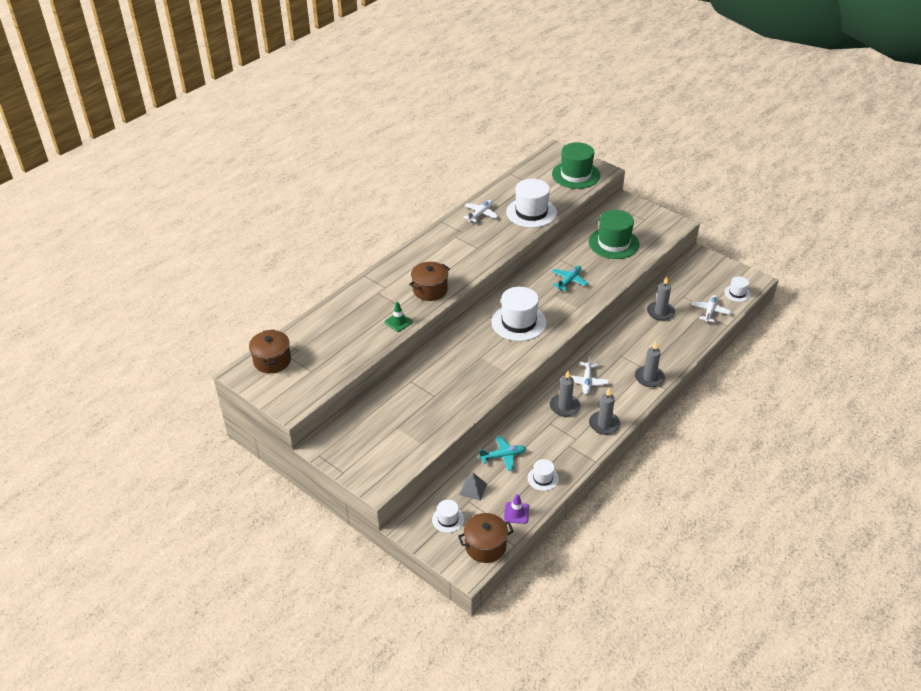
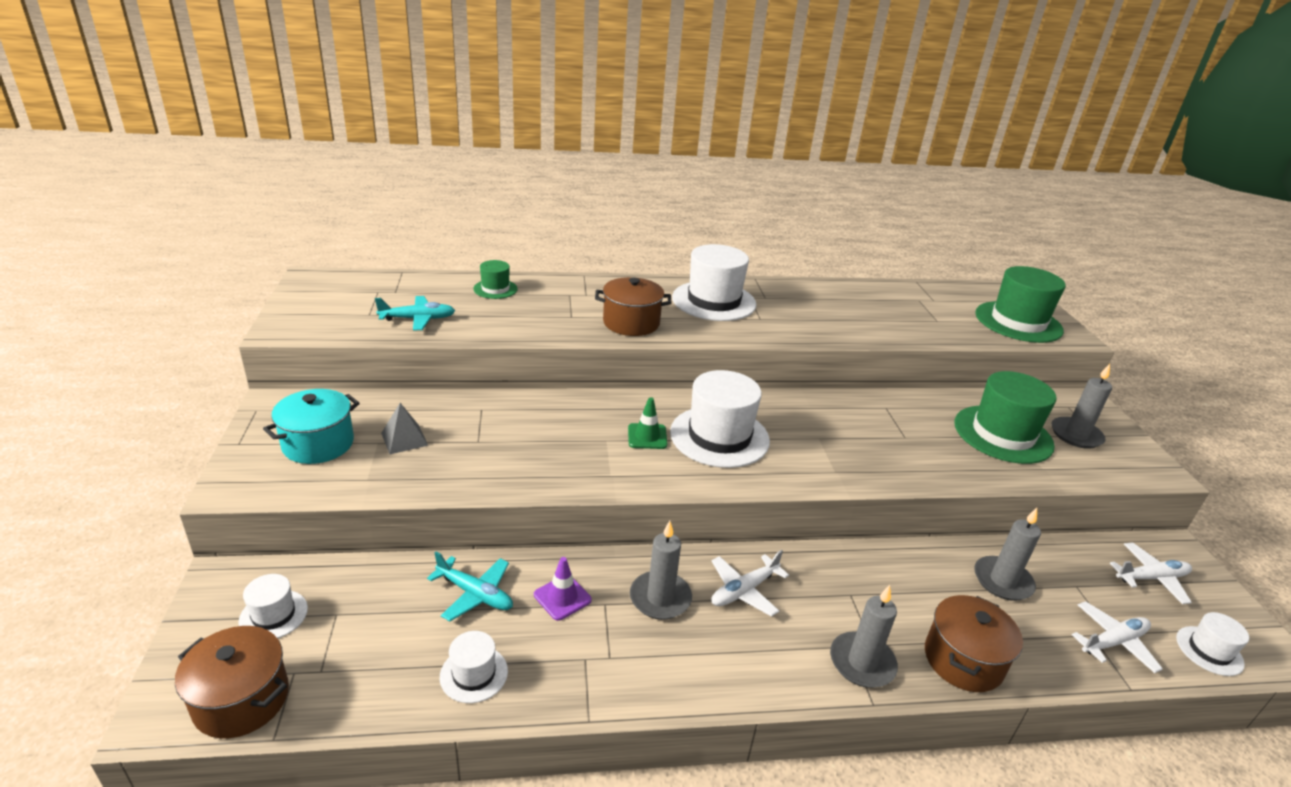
camera: 40 degrees right, 10 degrees down
(272, 361) = (357, 285): brown pot -> brown pot (963, 660)
(339, 314) = (495, 289): none -> green hat
(375, 447) = (318, 444): none -> turquoise pot
(398, 322) = (540, 329): green traffic cone -> green traffic cone (647, 436)
(473, 489) = (368, 603): grey pyramid -> grey pyramid (404, 439)
(480, 214) = (817, 295): white plane -> white plane (1151, 578)
(516, 513) = (358, 691): purple traffic cone -> purple traffic cone (562, 597)
(531, 212) = (892, 324): white hat -> white hat (714, 301)
(569, 281) = (867, 436): turquoise plane -> turquoise plane (418, 319)
(604, 424) = (685, 673): grey candle -> grey candle (1076, 435)

